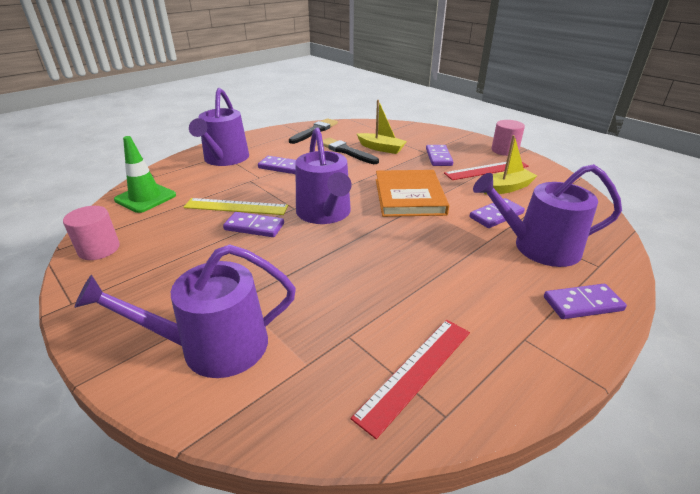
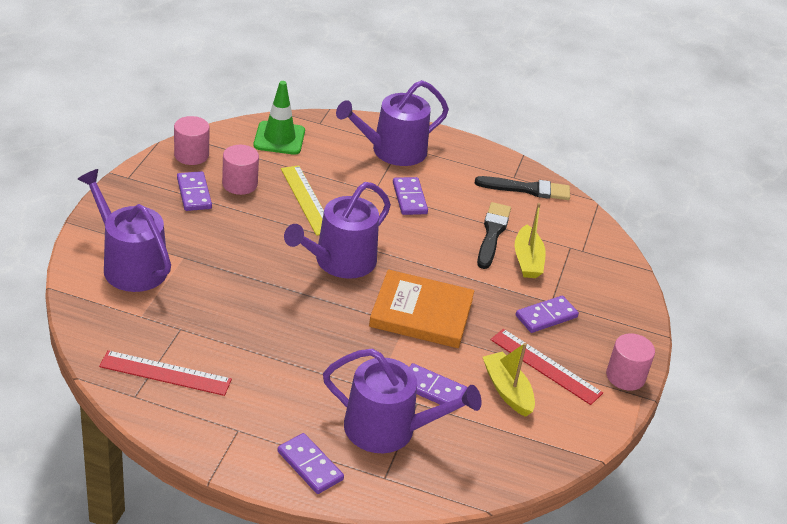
camera: 55 degrees right, 5 degrees up
(175, 233) = (240, 184): none -> pink cylinder
(254, 227) = (282, 225): purple domino -> purple domino (194, 193)
(409, 196) = (421, 313): orange book -> orange book turned 45 degrees clockwise
(506, 188) = (507, 390): yellow boat -> yellow boat turned 150 degrees counterclockwise
(538, 247) = (388, 429): purple watering can -> purple watering can turned 135 degrees clockwise

